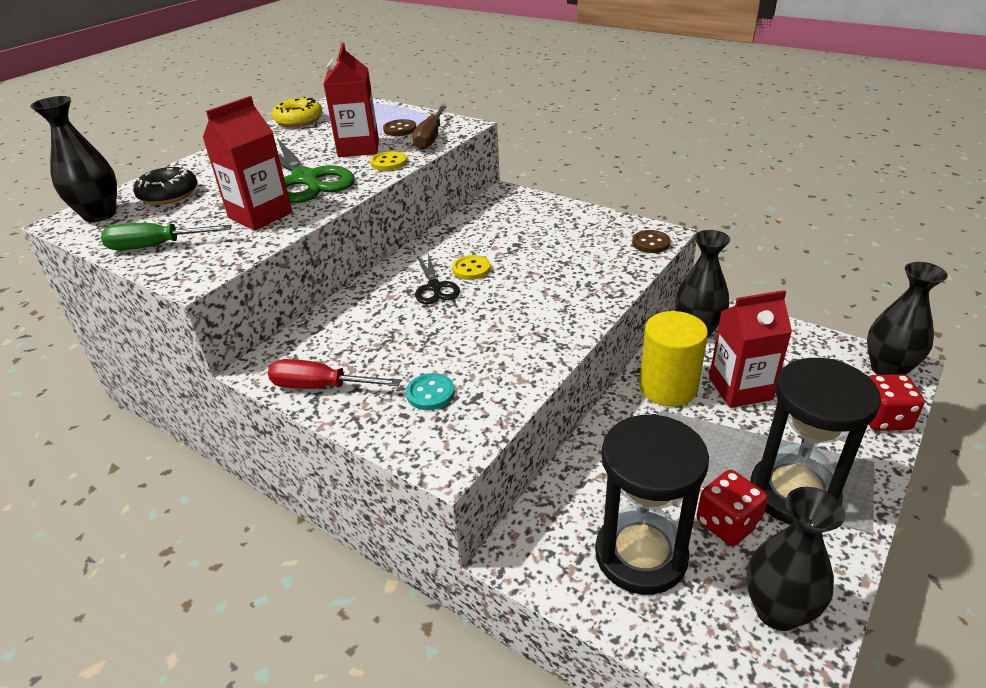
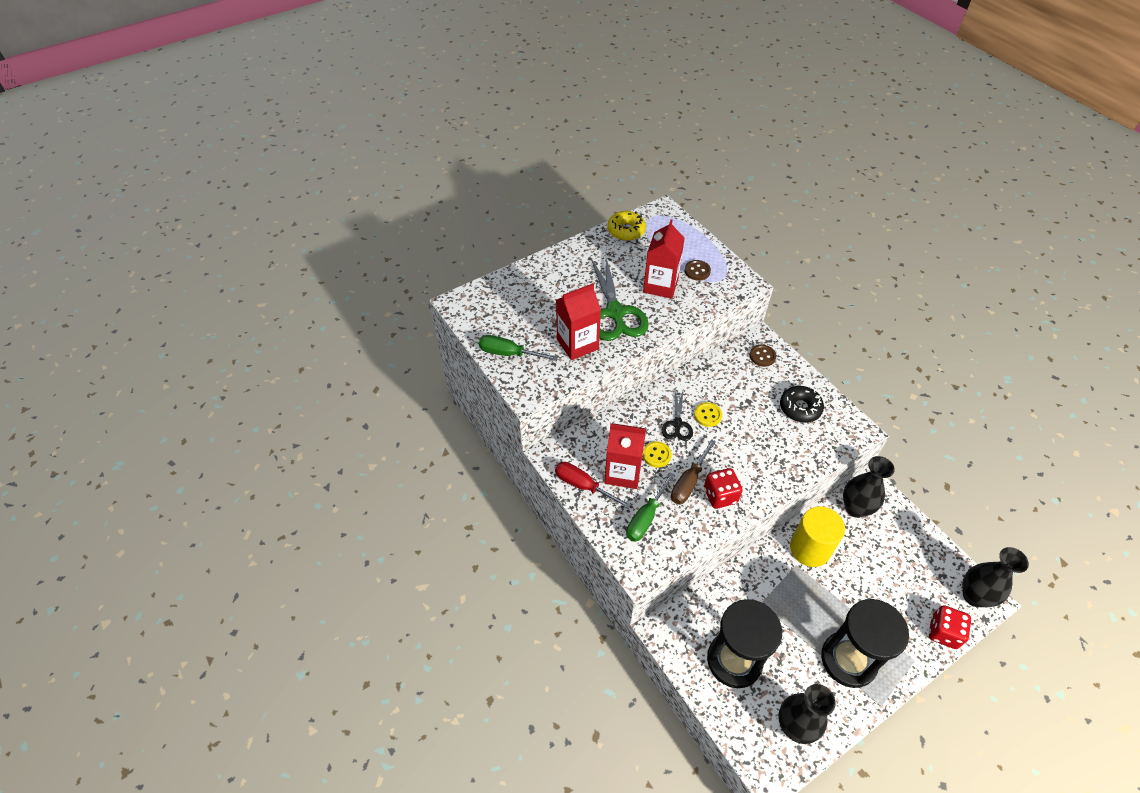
camera: 20 degrees right, 15 degrees up
(100, 215) = (477, 304): black vase -> none
(169, 194) = (522, 296): black donut -> black donut (800, 408)
(389, 163) = (677, 313): yellow button -> yellow button (656, 455)
(430, 138) = (716, 292): brown screwdriver -> brown screwdriver (689, 482)
(430, 393) = (646, 517): turquoise button -> green screwdriver
(651, 243) = (846, 437): brown button -> brown button (762, 356)
(727, 523) = (795, 662): red dice -> red dice (720, 495)
(740, 389) = (858, 570): red carton -> red carton (623, 472)

